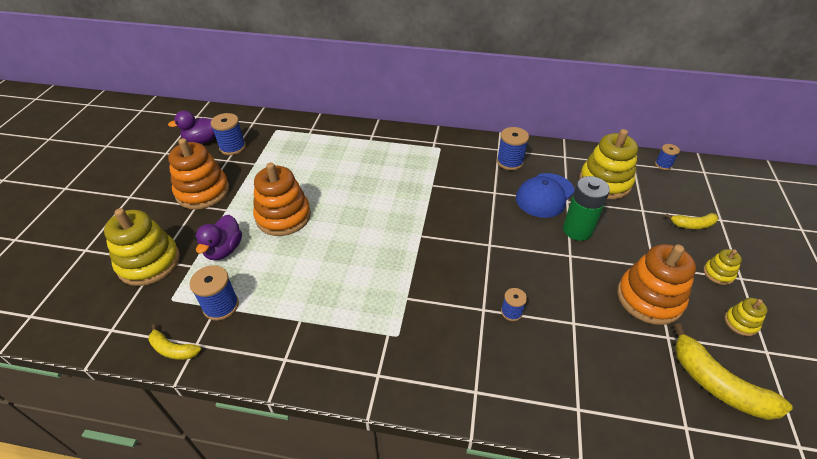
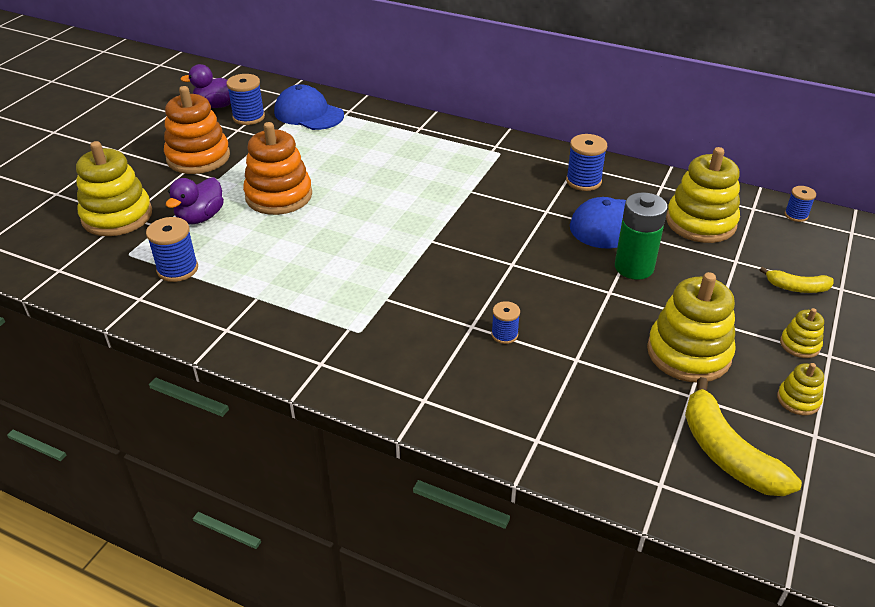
camera: 15 degrees right, 5 degrees down
(173, 349) = (114, 299): yellow banana -> none
(280, 136) = (308, 113): none -> blue cap
(649, 298) = (688, 353): orange stacking toy -> yellow stacking toy

